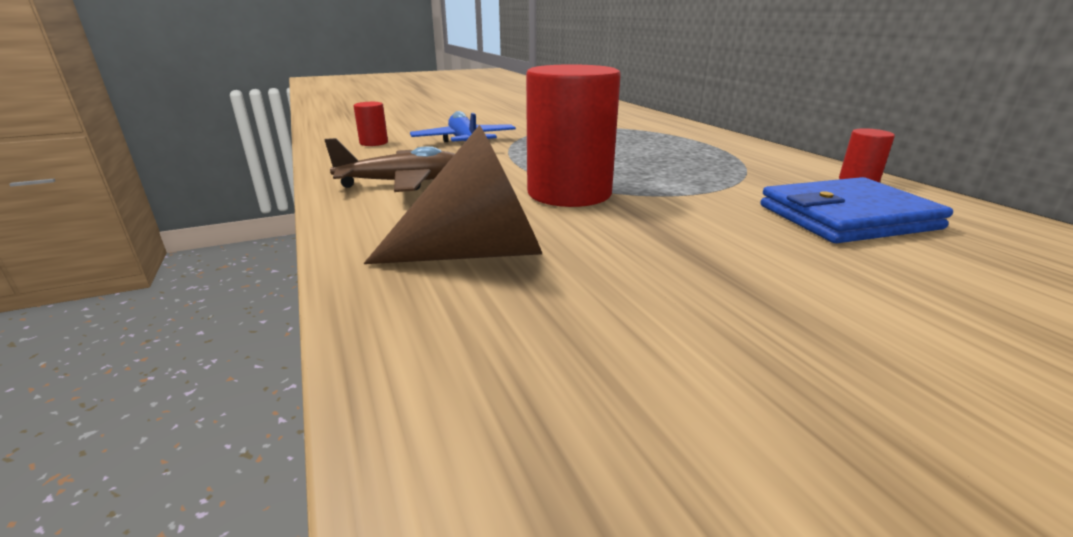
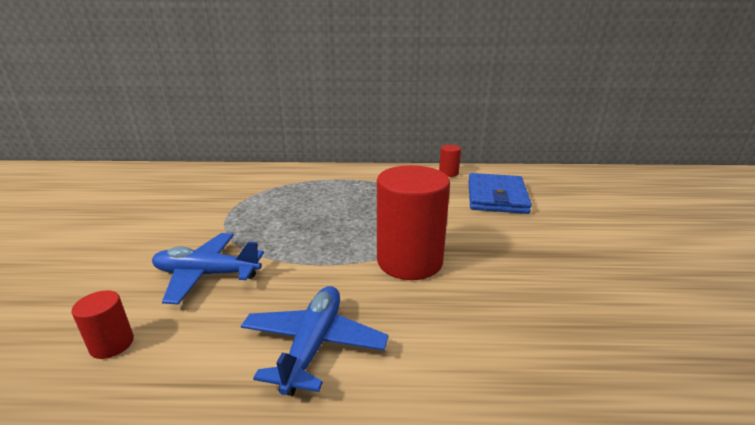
camera: 65 degrees left, 0 degrees up
(403, 183) = (313, 345): brown plane -> blue plane
(477, 253) = (509, 333): brown cone -> none

